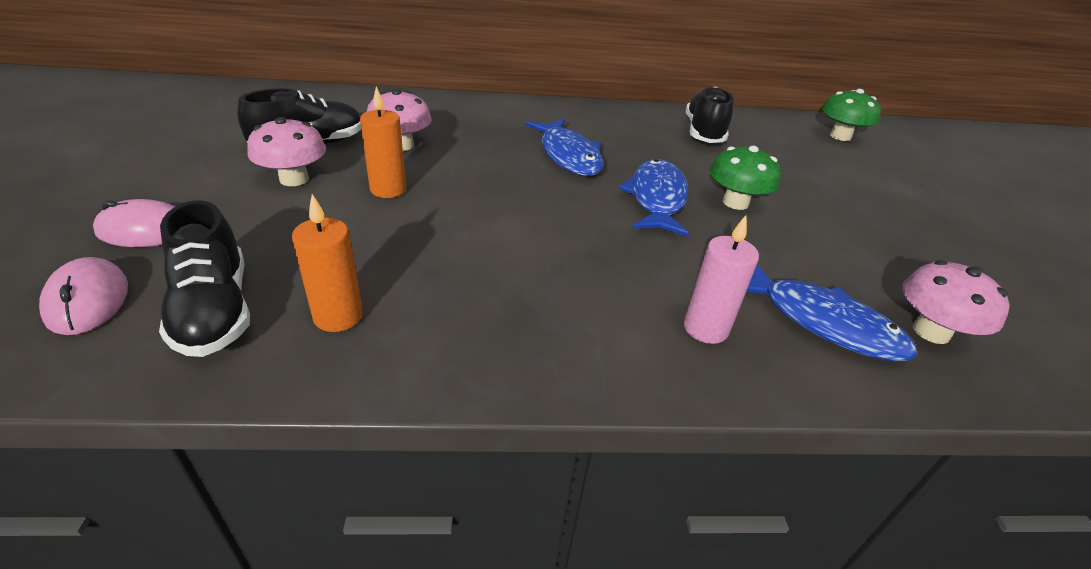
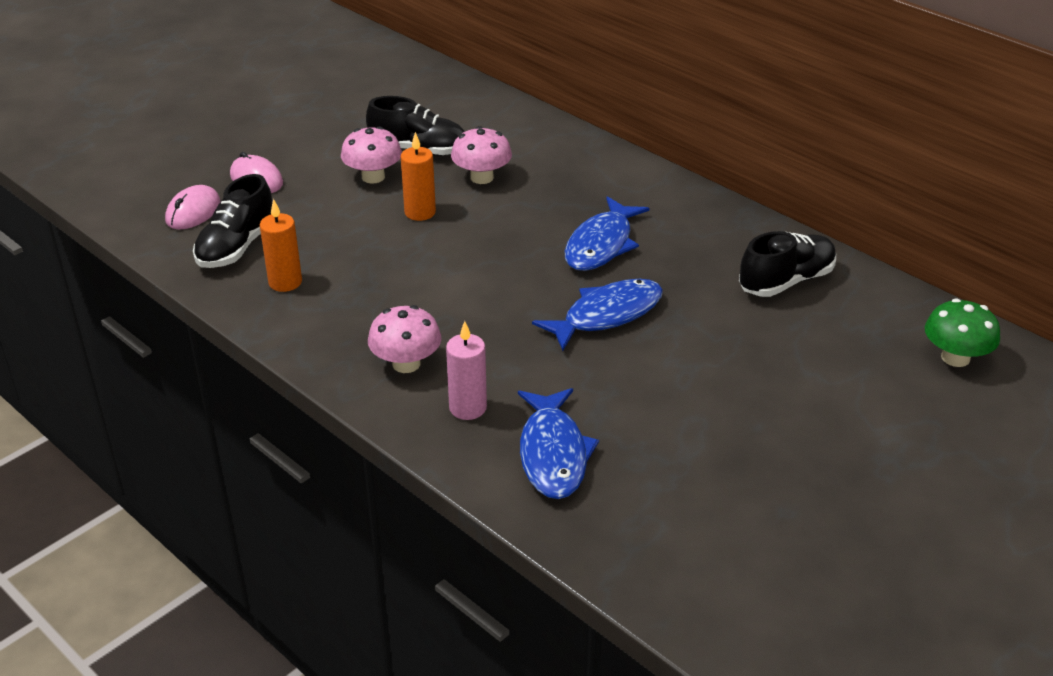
camera: 50 degrees right, 0 degrees up
(735, 202) = (670, 353): green mushroom -> none
(931, 332) = (622, 508): pink mushroom -> pink mushroom (406, 364)

